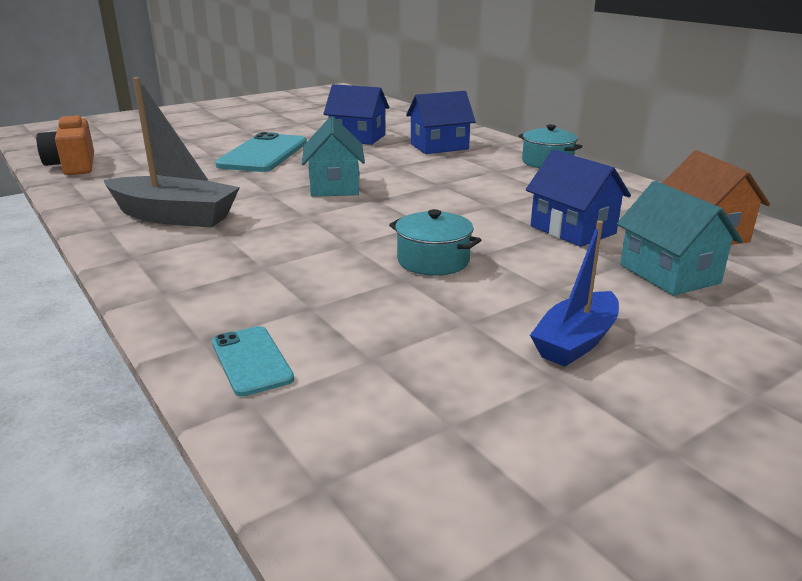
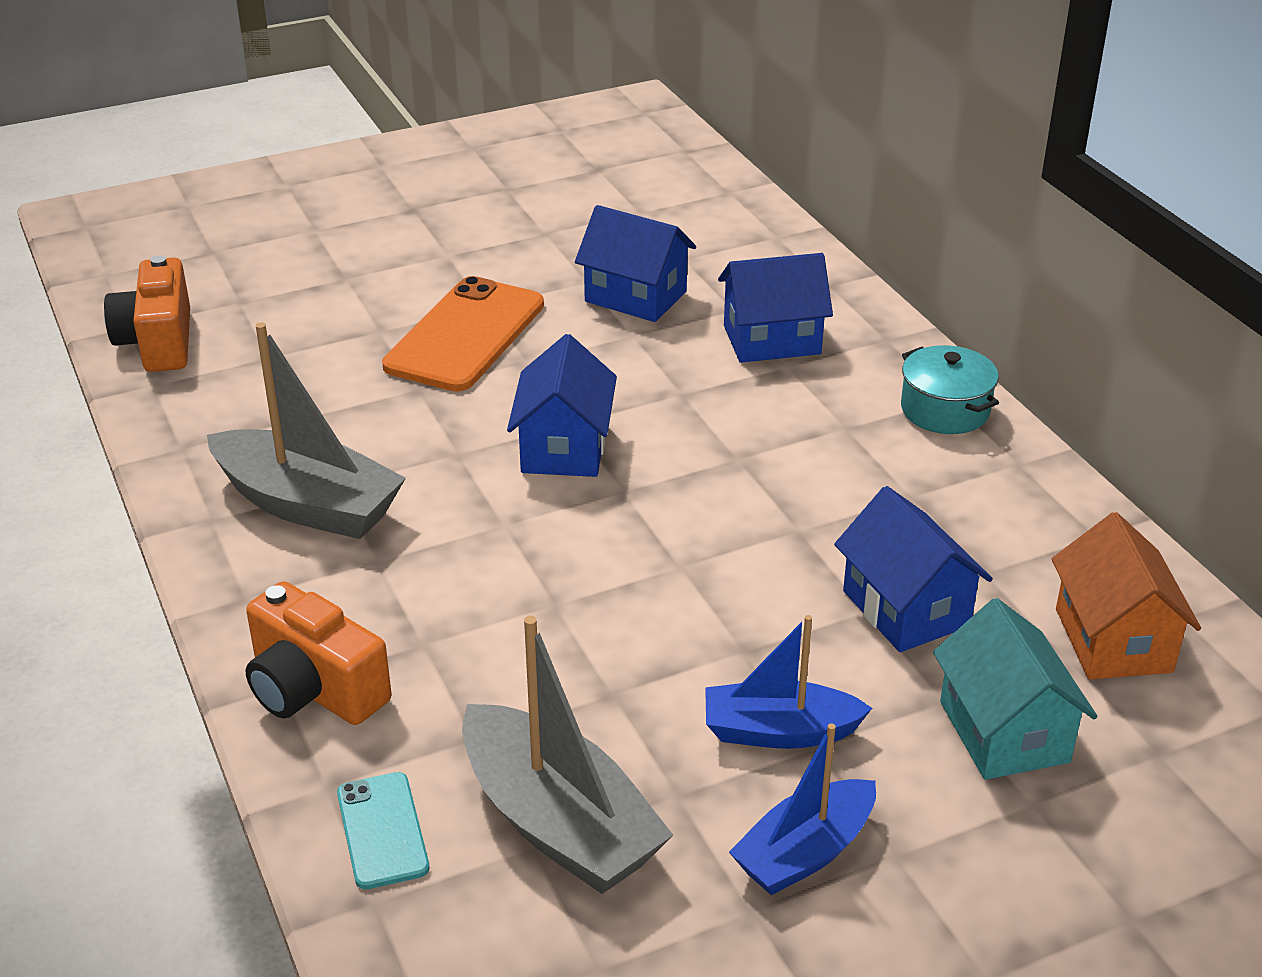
camera: 10 degrees right, 10 degrees up
(187, 293) = (314, 689): none -> orange camera
(263, 154) = (465, 335): turquoise phone -> orange phone
(334, 186) = (564, 448): turquoise house -> blue house
(388, 344) = (559, 823): none -> grey boat
(433, 261) = (666, 659): turquoise pot -> none
(524, 286) = (779, 731): none -> blue boat

